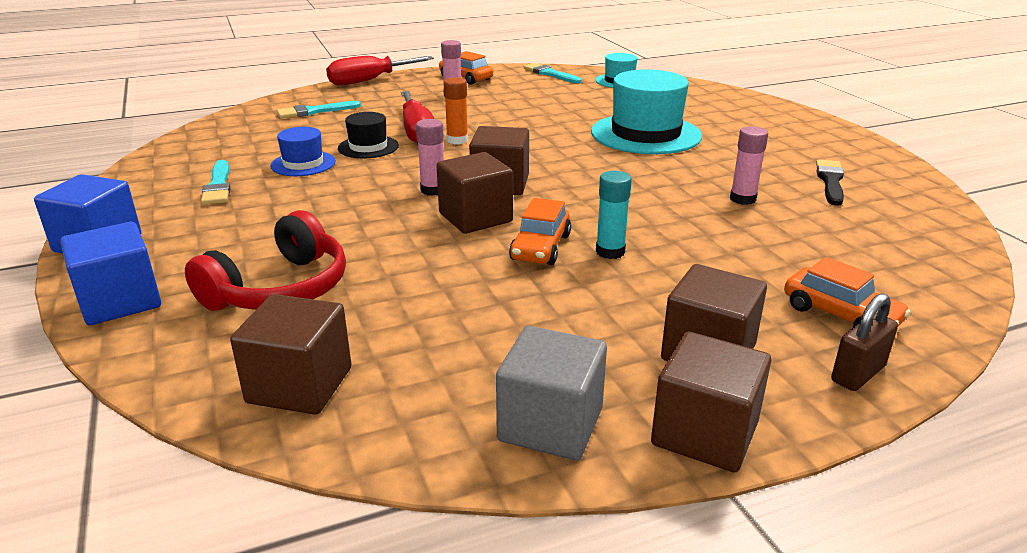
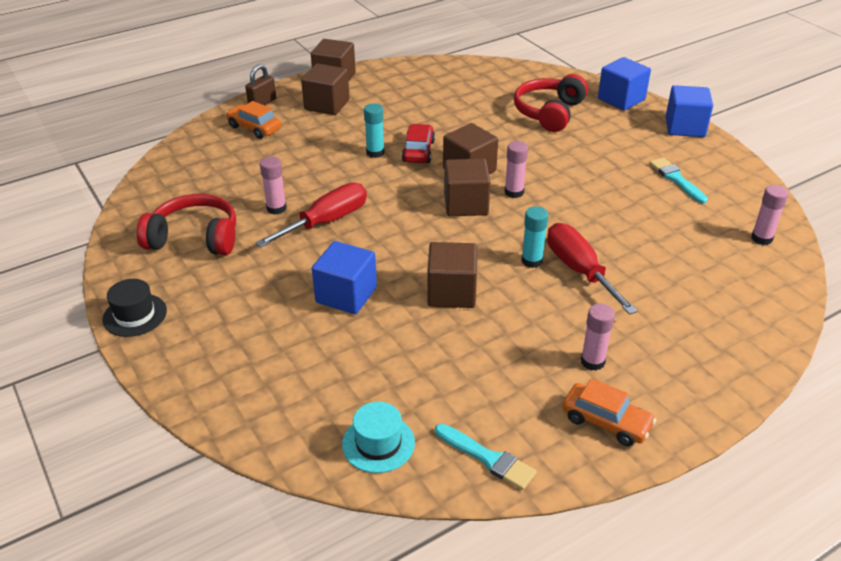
camera: 170 degrees right, 10 degrees up
(214, 137) = (761, 238): none -> pink glue stick
(300, 385) = (499, 77): brown cube -> brown cube (451, 292)
(303, 164) = (640, 211): blue hat -> none
(314, 111) = (720, 298): turquoise brush -> none
(368, 147) = (606, 240): black hat -> black hat (135, 315)
(369, 80) = (733, 393): red screwdriver -> red screwdriver (326, 221)
(457, 140) = (532, 261): orange glue stick -> turquoise glue stick
(540, 247) = (418, 151): orange car -> red car
(550, 424) = (393, 75): grey cube -> none
(645, 134) = (346, 295): turquoise hat -> blue cube
(830, 181) = (194, 238): black brush -> red headphones

